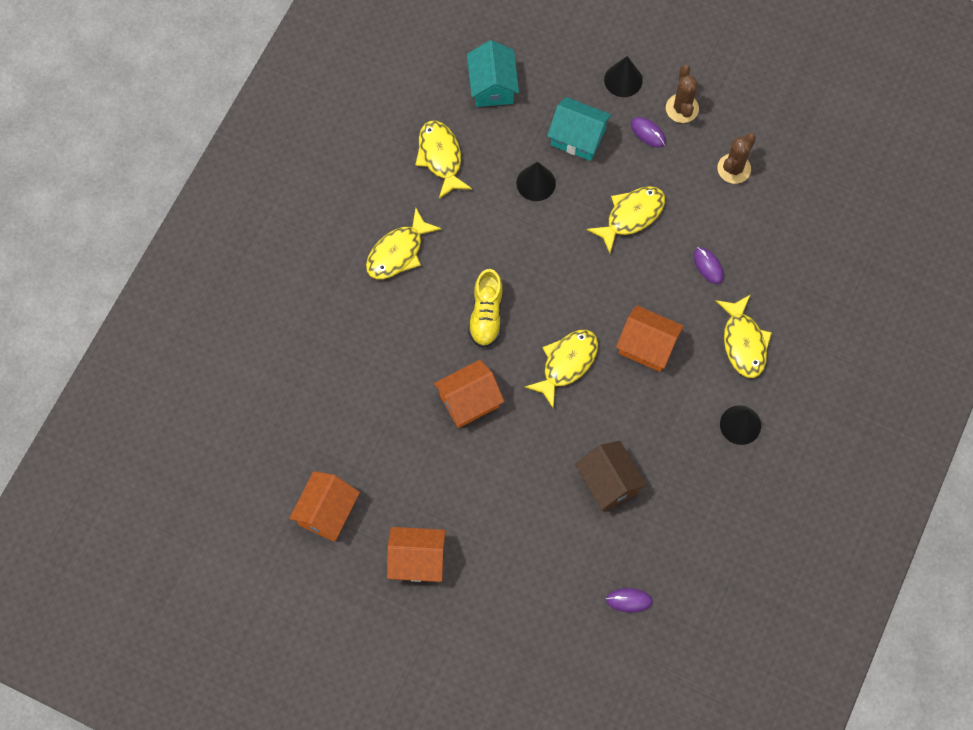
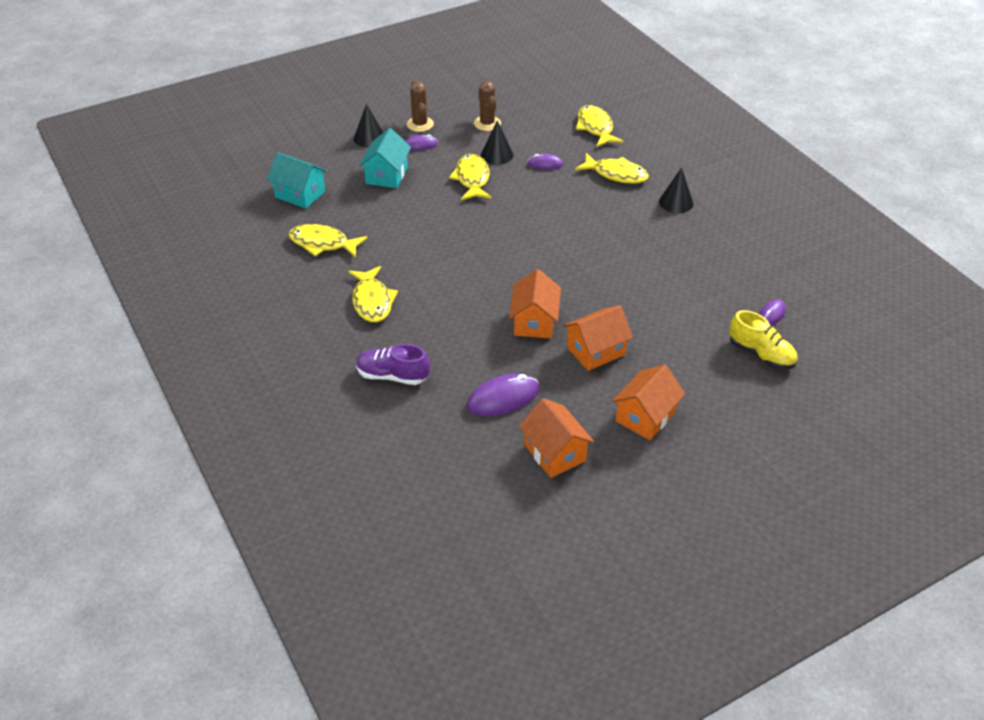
camera: 55 degrees left, 25 degrees down
(323, 332) = (392, 376): none -> purple shoe
(359, 434) = (503, 398): none -> purple mouse
(486, 315) = (474, 280): yellow shoe -> yellow shoe (761, 354)
(536, 183) = (398, 209): black cone -> black cone (497, 155)
(566, 364) = (553, 259): yellow fish -> yellow fish (595, 128)
(578, 137) = (386, 175): turquoise house -> turquoise house turned 45 degrees counterclockwise
(608, 482) = (666, 281): brown house -> none
(647, 346) = (577, 216): orange house -> orange house (595, 351)
(682, 108) = (420, 124): brown cactus -> brown cactus turned 45 degrees clockwise

